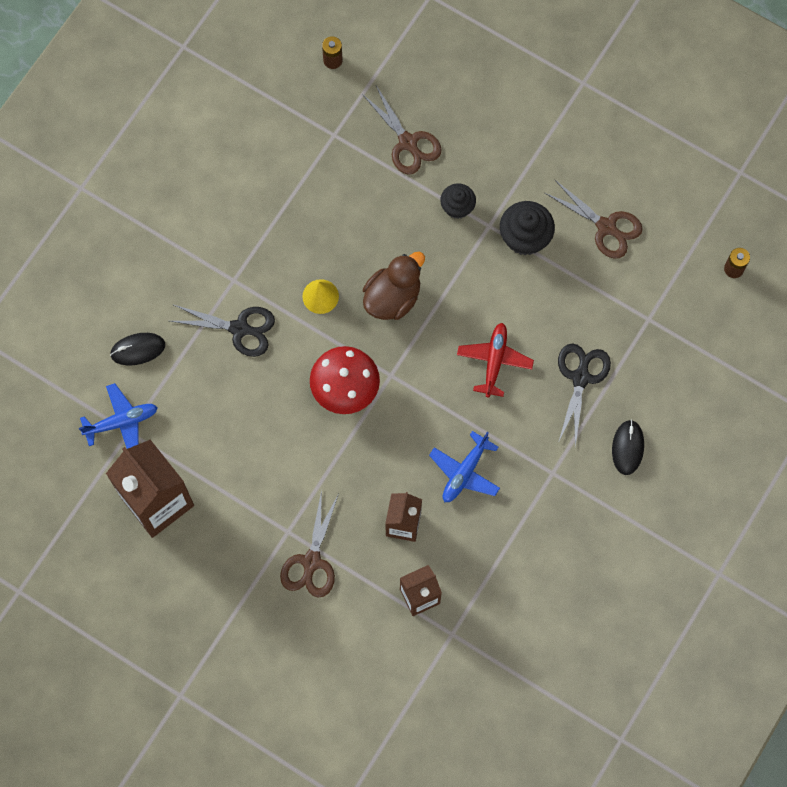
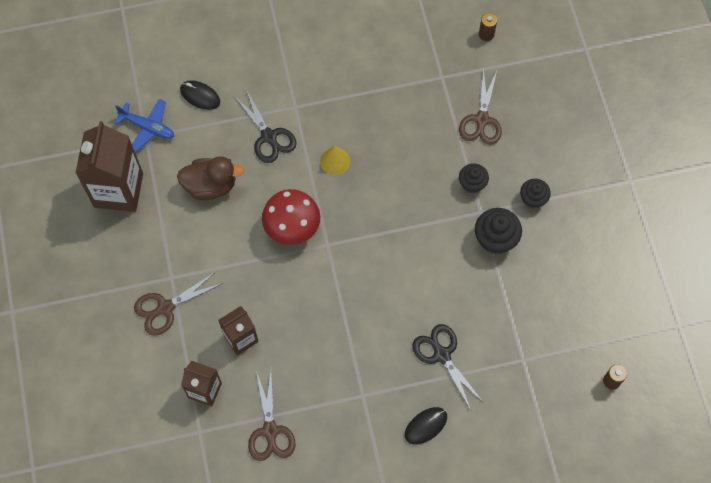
camera: 45 degrees right, 5 degrees down
(392, 297) = (376, 201): brown duck -> brown duck (211, 186)
(464, 472) = (309, 343): blue plane -> none
(494, 361) = (398, 294): red plane -> none
(520, 173) = (533, 199): none -> black cupcake
(580, 377) = (441, 354): black scissors -> black scissors turned 90 degrees counterclockwise
(606, 227) = (554, 279): brown scissors -> brown scissors (270, 431)

